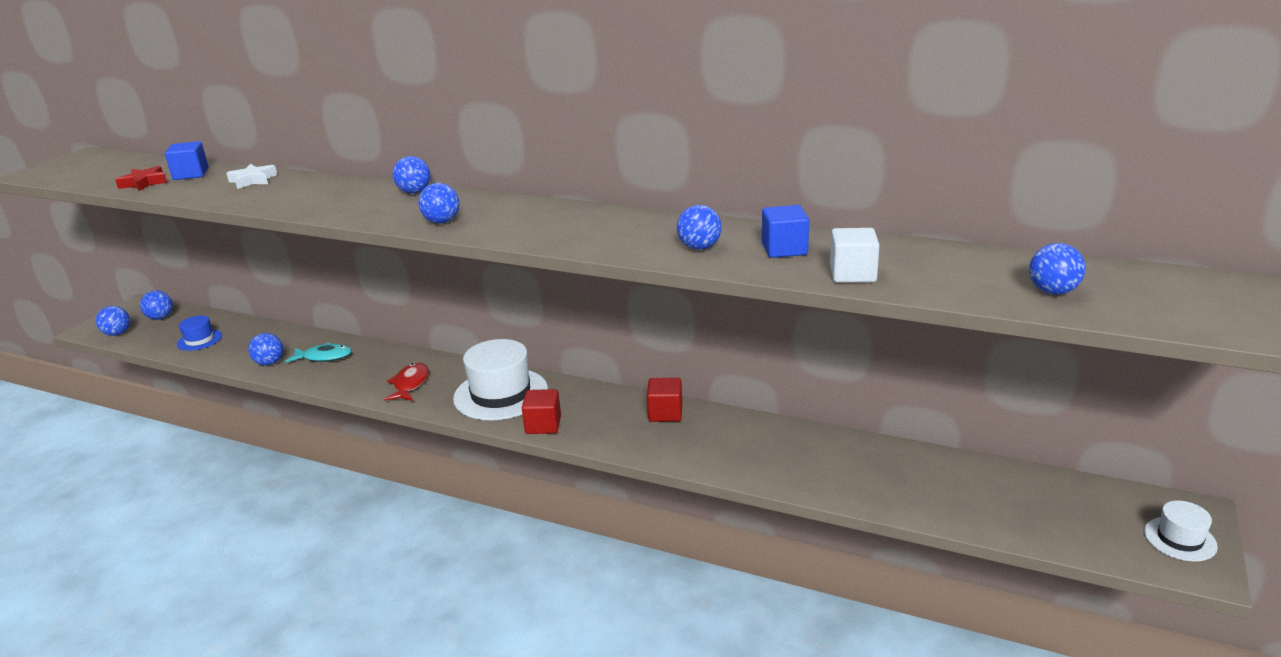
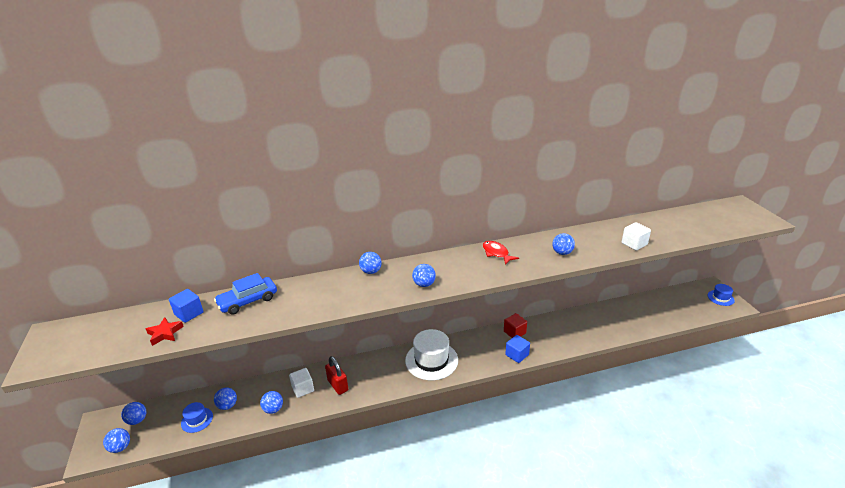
camera: 40 degrees left, 5 degrees up
(253, 180) = (248, 301): white star -> blue car
(324, 357) = (303, 389): turquoise fish -> white cube
(360, 370) = (338, 385): none -> red padlock
(410, 384) = (378, 379): red fish -> red fish (496, 253)
(543, 425) = (474, 365): red cube -> none
(784, 249) = (592, 241): blue cube -> blue cube (517, 355)
(1053, 292) = (699, 227): blue ball -> blue ball (227, 405)
(1180, 539) = (720, 298): white hat -> blue hat

